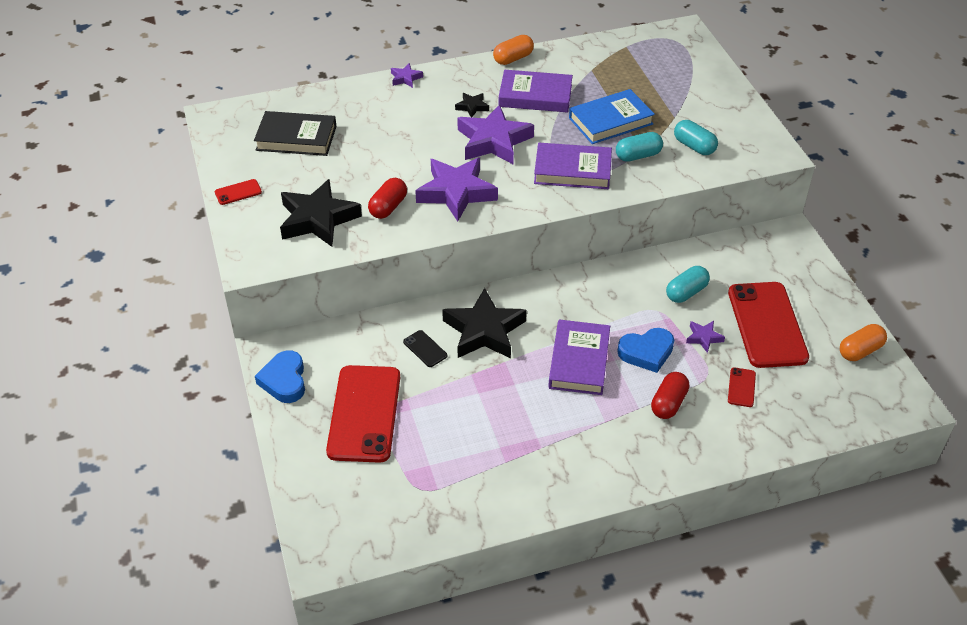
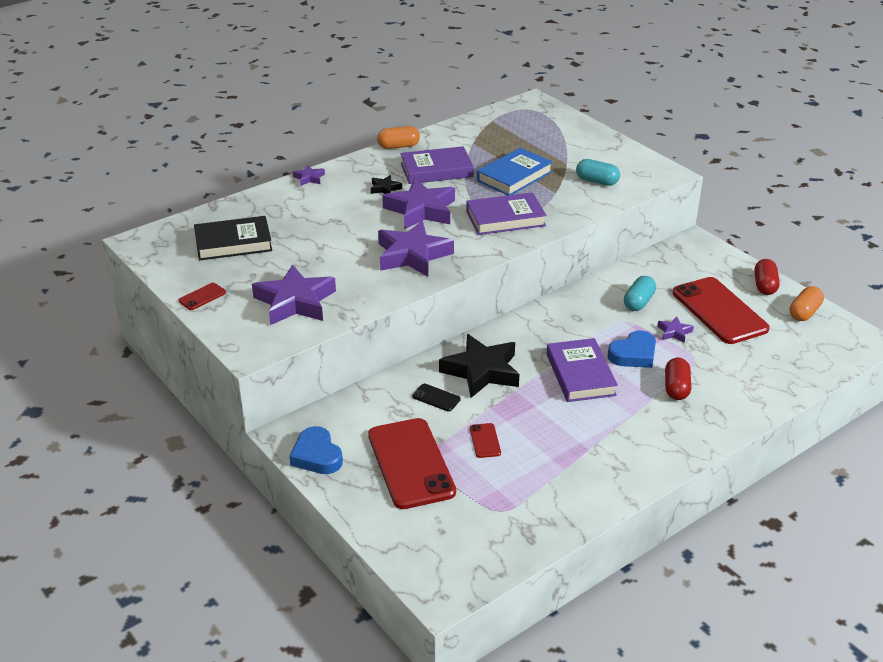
camera: 20 degrees left, 10 degrees down
(318, 219) = (295, 302): black star -> purple star
(388, 207) = (356, 279): red capsule -> red capsule (764, 286)
(513, 58) = (398, 146): orange capsule -> orange capsule turned 45 degrees clockwise
(638, 156) = (554, 197): turquoise capsule -> none
(741, 387) = (728, 361): red phone -> red phone (485, 441)

